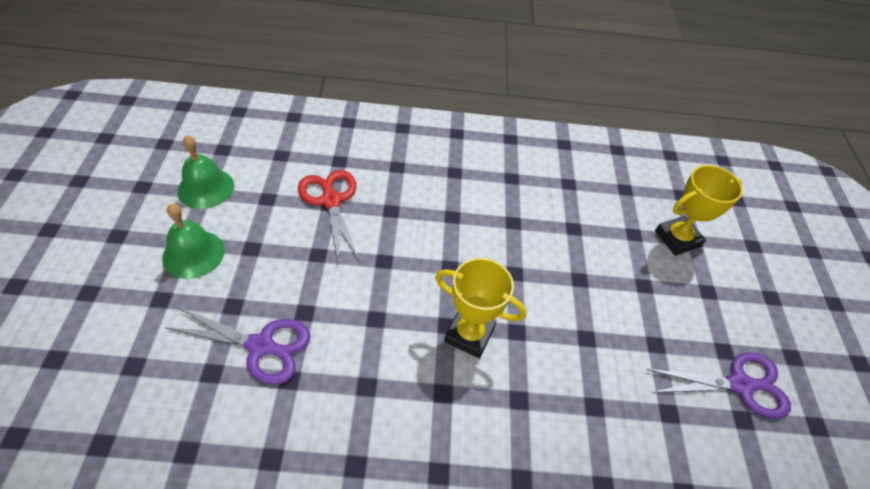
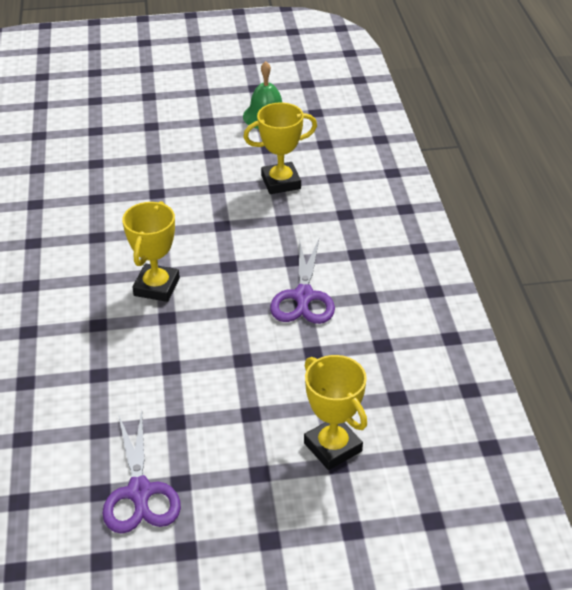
camera: 85 degrees right, 10 degrees down
(193, 254) = (196, 128): green bell -> none
(261, 346) = (121, 179): purple scissors -> purple scissors (303, 297)
(330, 200) = (281, 182): red scissors -> yellow trophy

